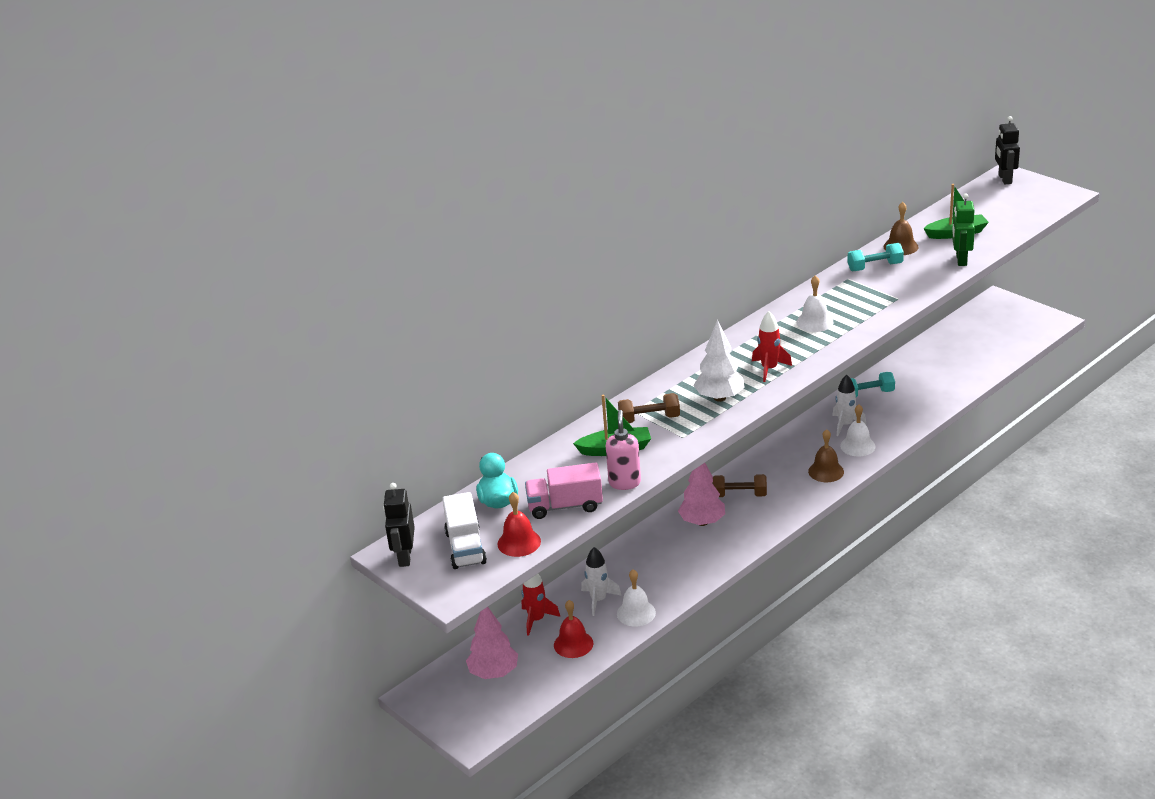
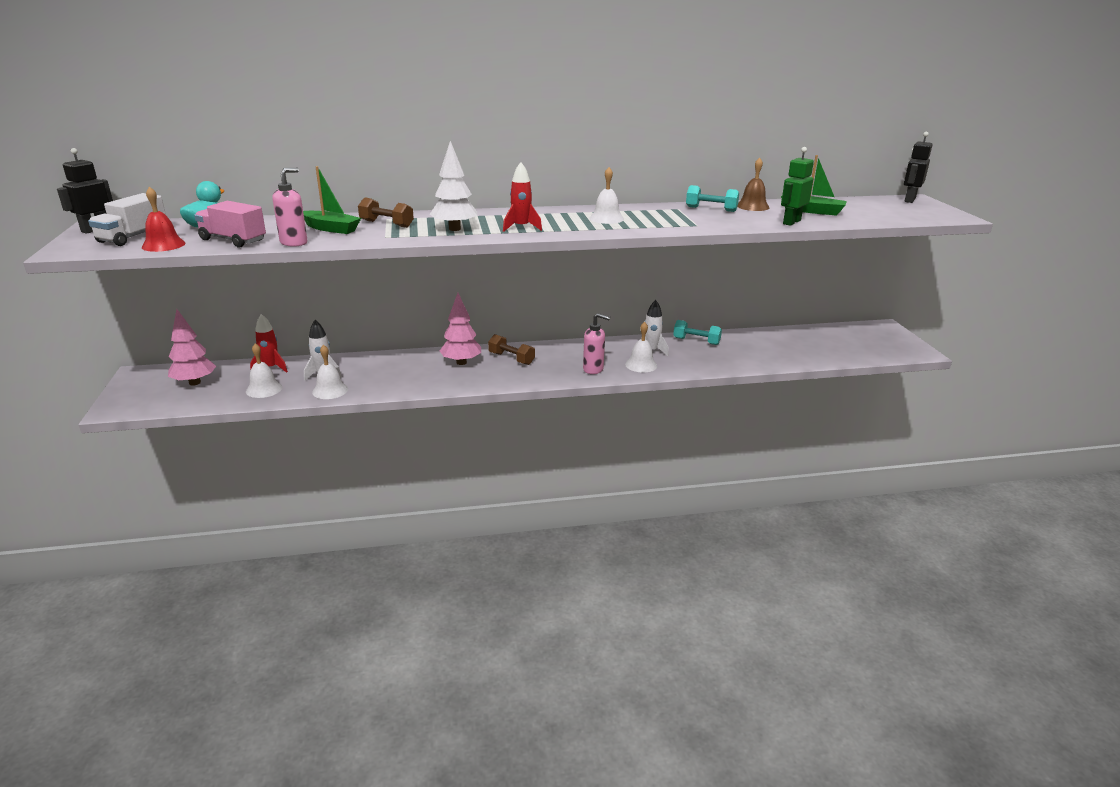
camera: 30 degrees right, 5 degrees down
(573, 644) = (264, 389): red bell -> white bell
(826, 471) = (593, 369): brown bell -> pink soap dispenser

